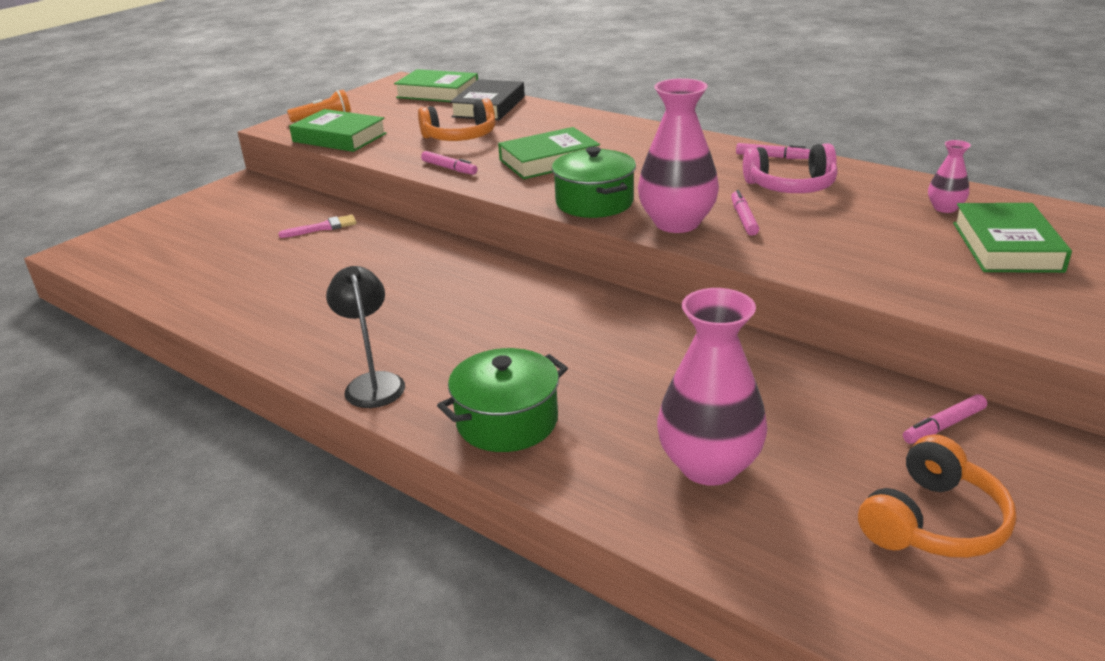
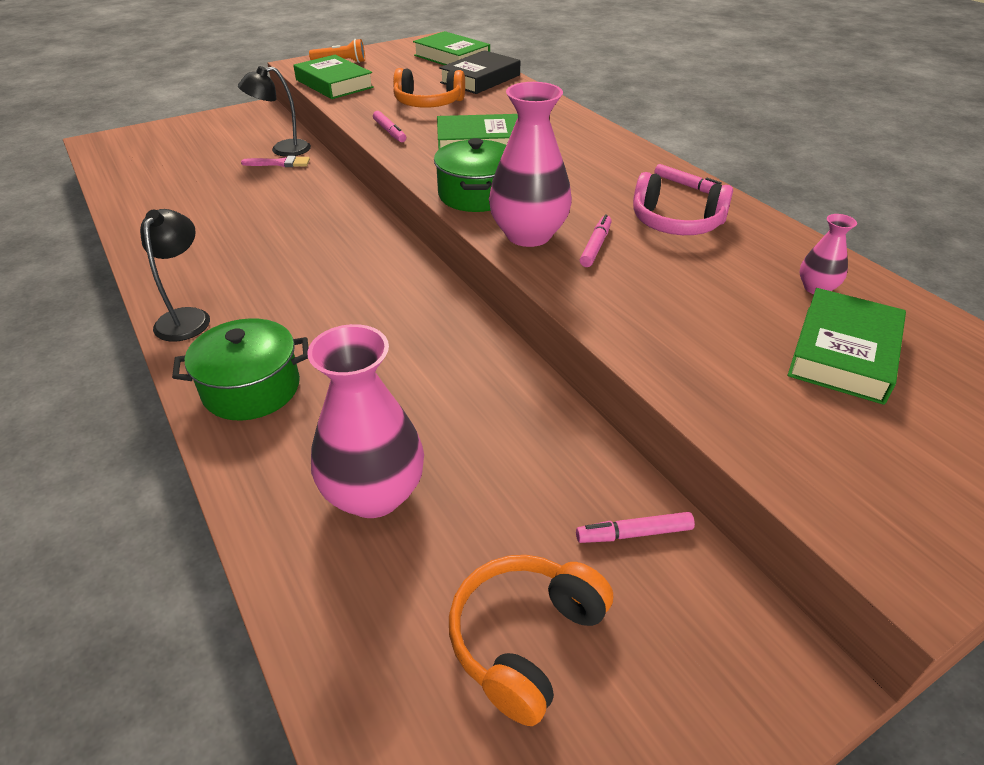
camera: 20 degrees right, 10 degrees up
(312, 215) = (282, 150): none -> black lamp
(933, 522) = (525, 640): orange headphones -> orange headphones turned 150 degrees clockwise

